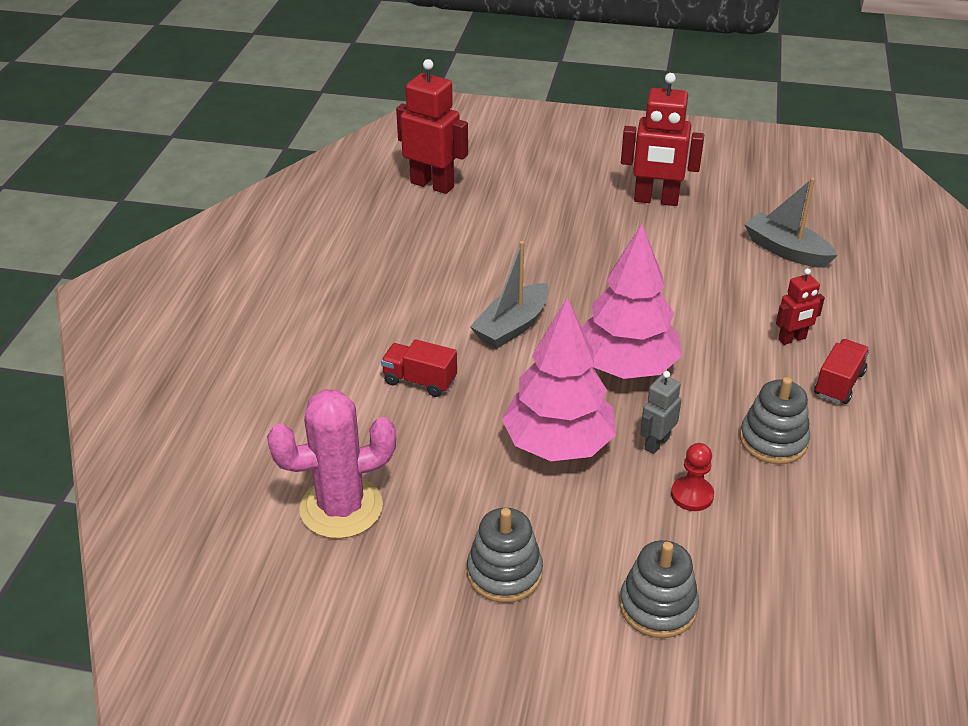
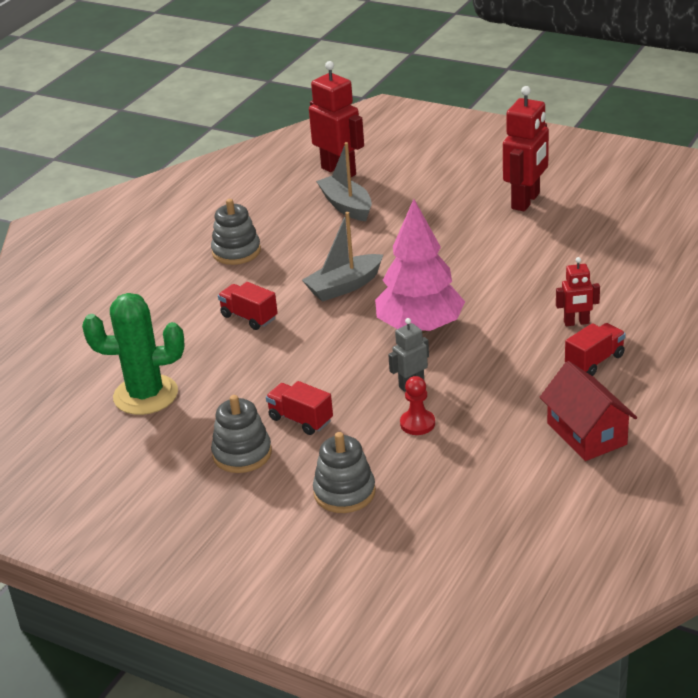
camera: 20 degrees right, 5 degrees down
(341, 508) = (145, 395): pink cactus -> green cactus
(552, 512) = (300, 420): none -> red truck
(558, 444) = (332, 375): pink tree -> none
(656, 200) = (526, 201): red robot -> red robot turned 90 degrees counterclockwise
(773, 440) = (509, 395): grey stacking toy -> grey stacking toy (236, 252)
(786, 250) = (618, 253): grey boat -> grey boat (346, 206)
(885, 478) = (586, 434): none -> red house

